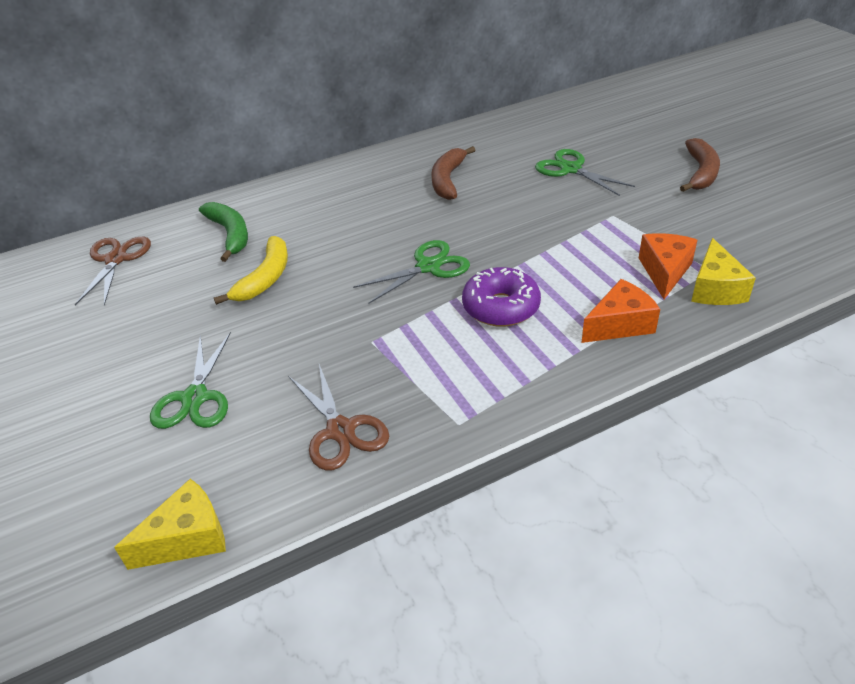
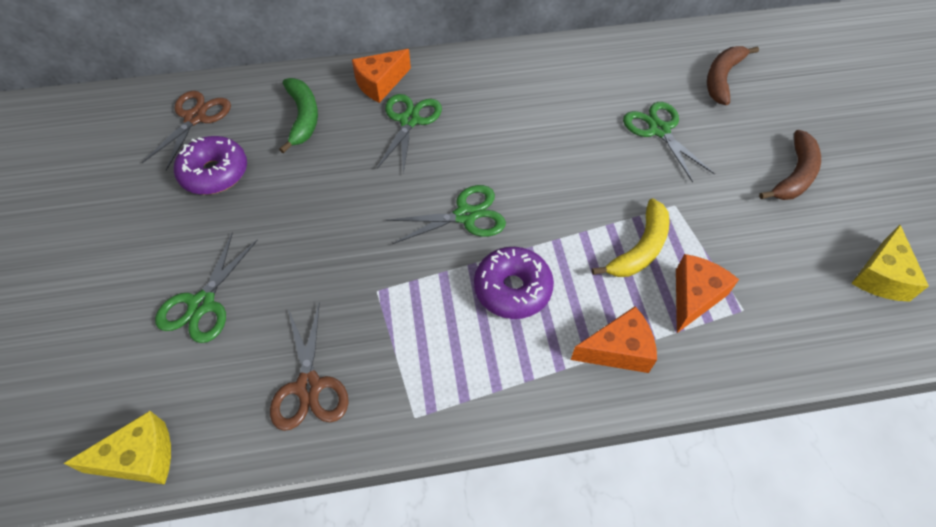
camera: 15 degrees right, 15 degrees up
(158, 296) = (215, 173): none -> purple donut
(265, 278) = (313, 181): yellow banana -> yellow banana (640, 248)
(295, 193) = (380, 83): none -> orange cheese
(338, 213) = (409, 121): none -> green scissors
(447, 180) = (530, 108): brown banana -> brown banana (722, 78)
(715, 289) = (736, 336): yellow cheese -> yellow cheese (881, 276)

